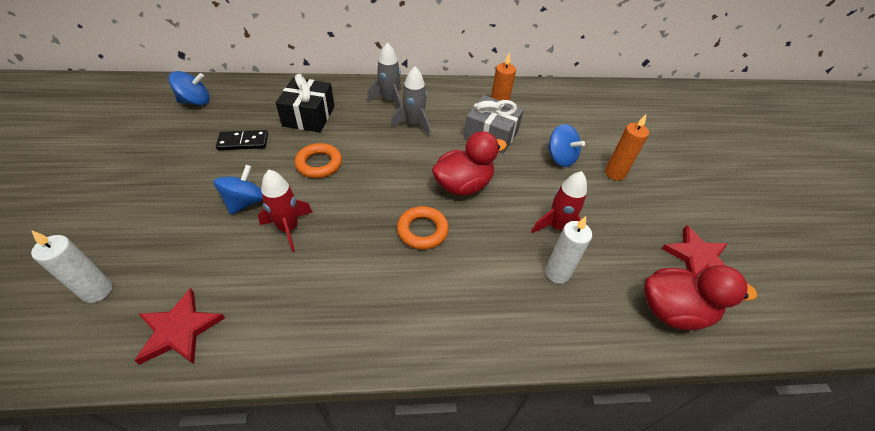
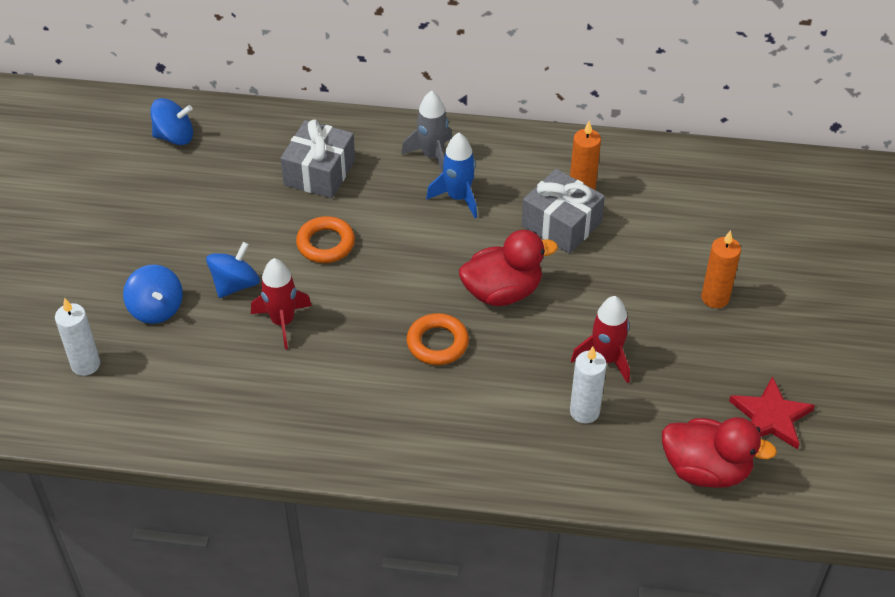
camera: 15 degrees right, 0 degrees up
(179, 330) = (168, 413): red star -> none
(243, 142) = (234, 204): black domino -> none
(309, 116) = (319, 172): black gift -> grey gift
(413, 124) = (458, 198): grey rocket -> blue rocket
(560, 158) = (647, 267): blue spinning top -> blue spinning top (156, 308)

